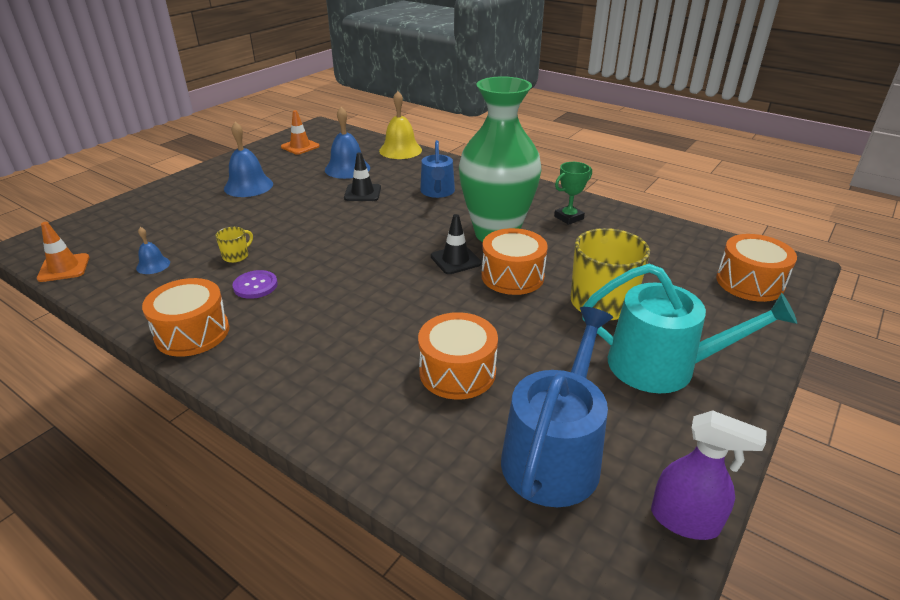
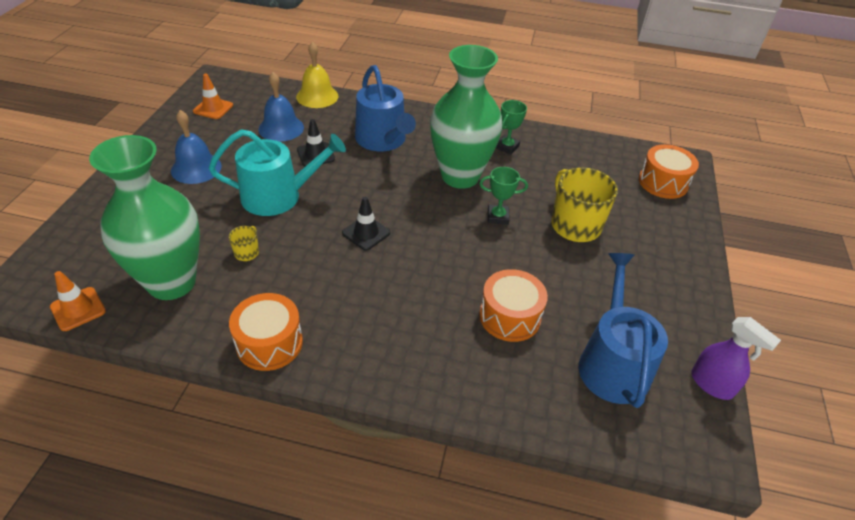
camera: 25 degrees left, 10 degrees up
(153, 265) = (172, 282): blue bell -> green vase
(255, 286) = (290, 280): purple button -> none
(437, 192) = (383, 140): blue watering can -> blue watering can, size x1.58
(455, 260) = (444, 211): black traffic cone -> black traffic cone (366, 233)
(512, 276) = (497, 217): orange drum -> green trophy
(662, 366) = (642, 271): turquoise watering can -> turquoise watering can (278, 196)
(685, 520) = (712, 384): purple spray bottle -> purple spray bottle turned 45 degrees clockwise

